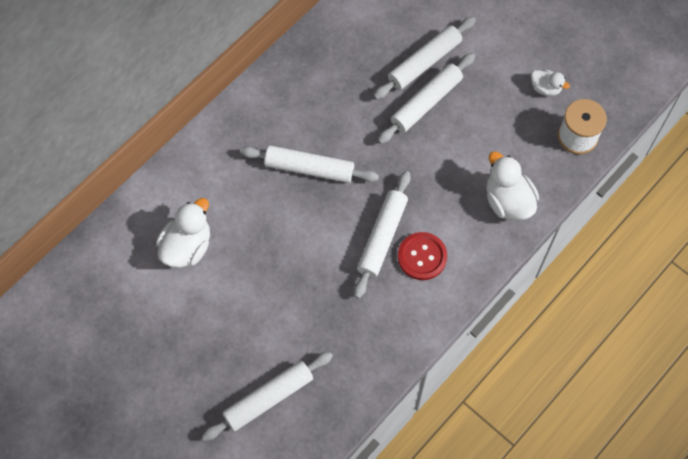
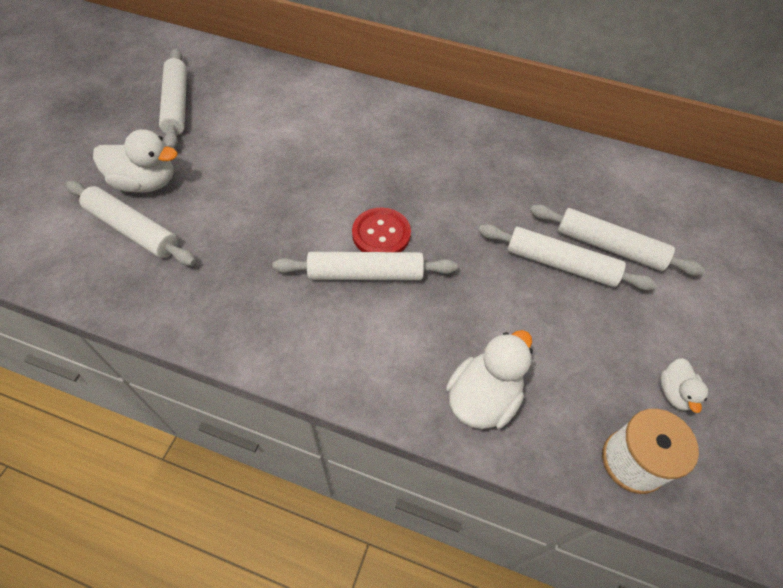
camera: 65 degrees right, 10 degrees down
(187, 246) = (284, 121): white duck -> white duck (146, 183)
(309, 168) = (416, 185): white rolling pin -> white rolling pin (177, 105)
(422, 257) = (358, 322): red button -> red button (381, 234)

